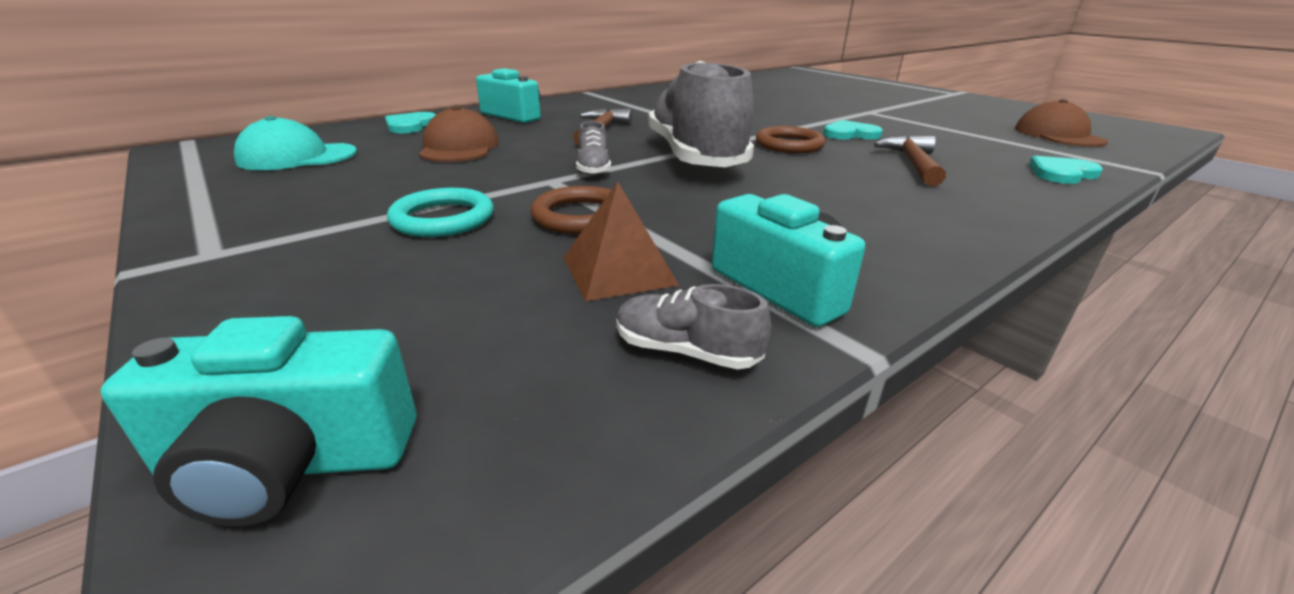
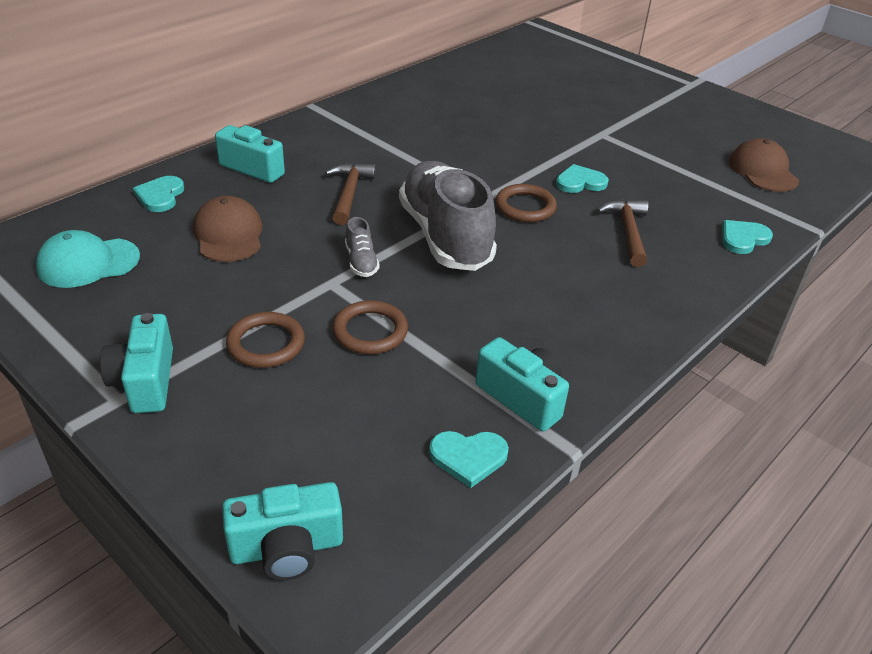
camera: 10 degrees left, 10 degrees up
(264, 240) = (145, 381): none -> turquoise camera
(443, 219) = (266, 344): turquoise ring -> brown ring
(618, 270) = (413, 391): brown pyramid -> none
(686, 351) = (468, 457): grey shoe -> turquoise heart

